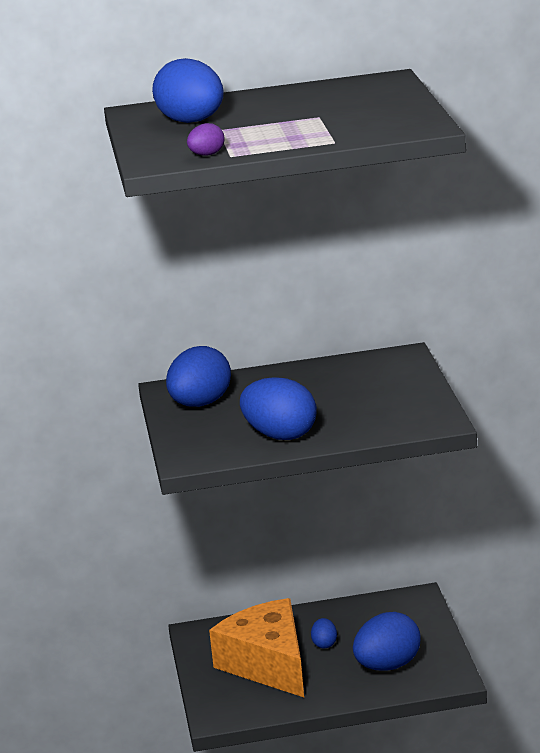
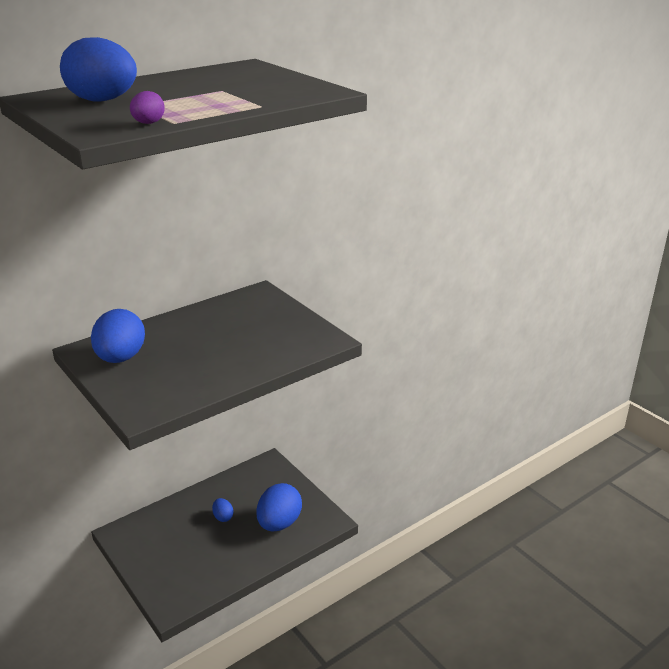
camera: 30 degrees left, 5 degrees up
(268, 664) = (189, 546): orange cheese -> none
(280, 435) = (209, 374): blue egg -> none

